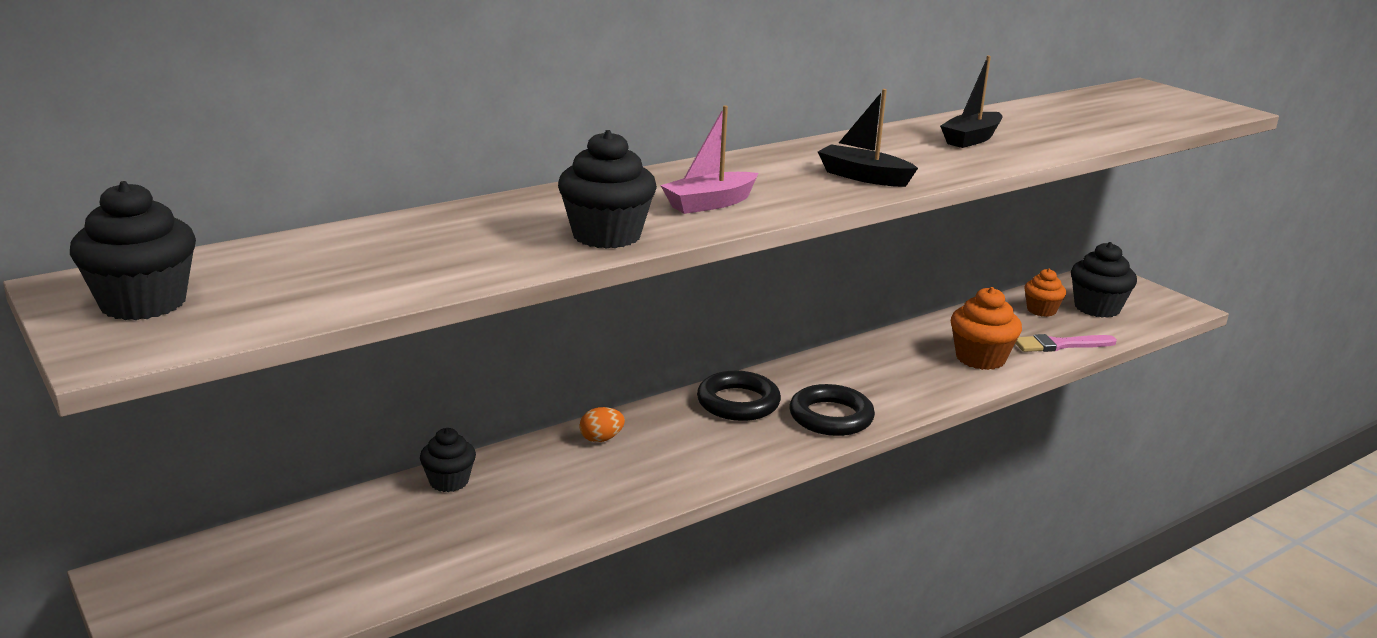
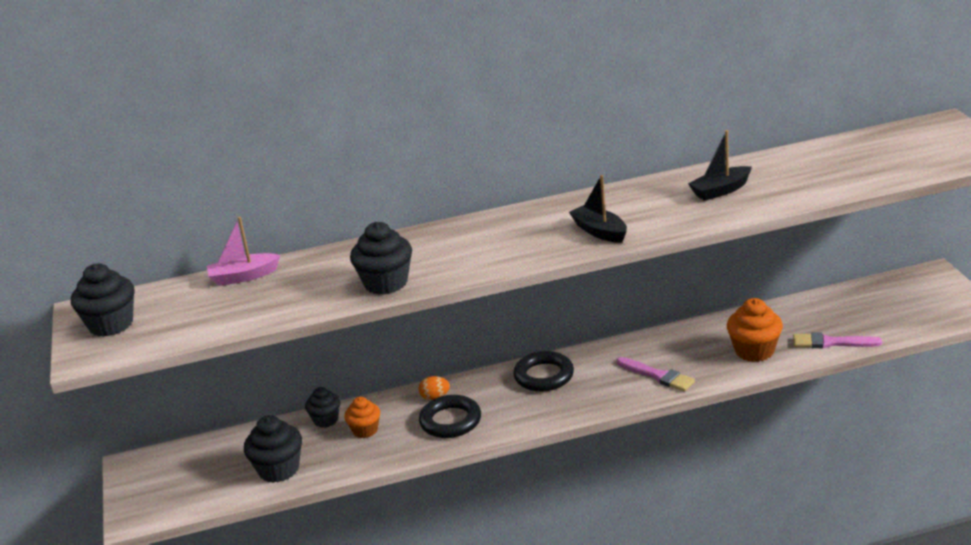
camera: 25 degrees right, 5 degrees up
(709, 203) = (472, 256): pink boat -> pink boat (243, 276)
(831, 417) = (602, 393): black ring -> black ring (450, 421)
(885, 392) = (657, 376): none -> pink brush
(1041, 310) = (842, 307): orange cupcake -> orange cupcake (365, 430)
(1097, 308) = (895, 308): black cupcake -> black cupcake (278, 469)

